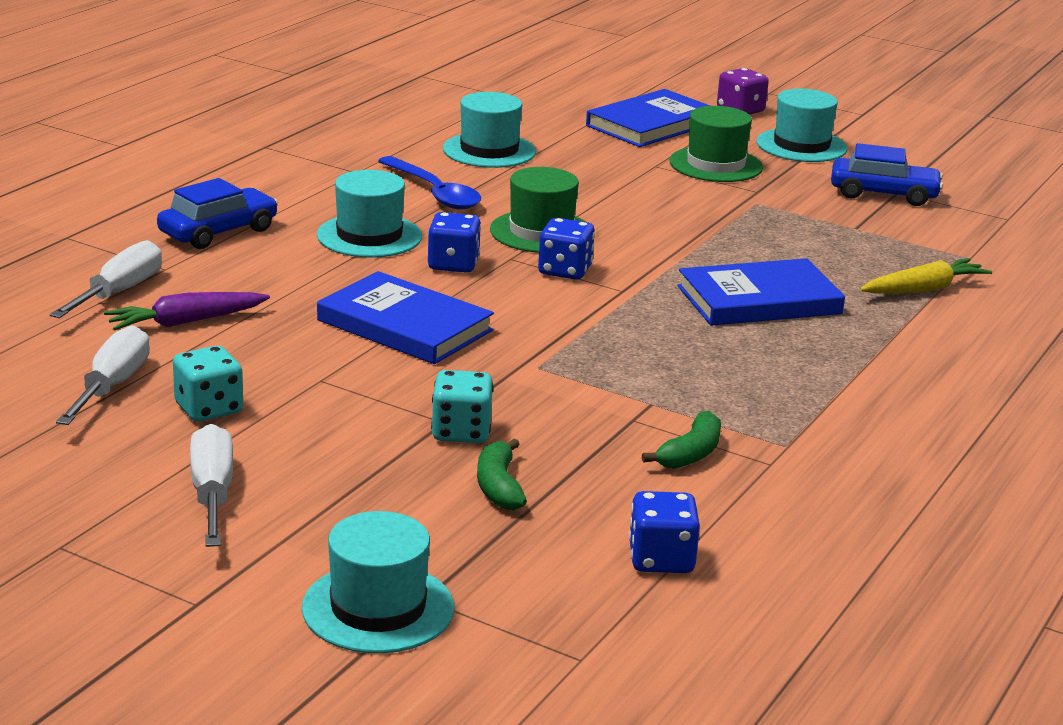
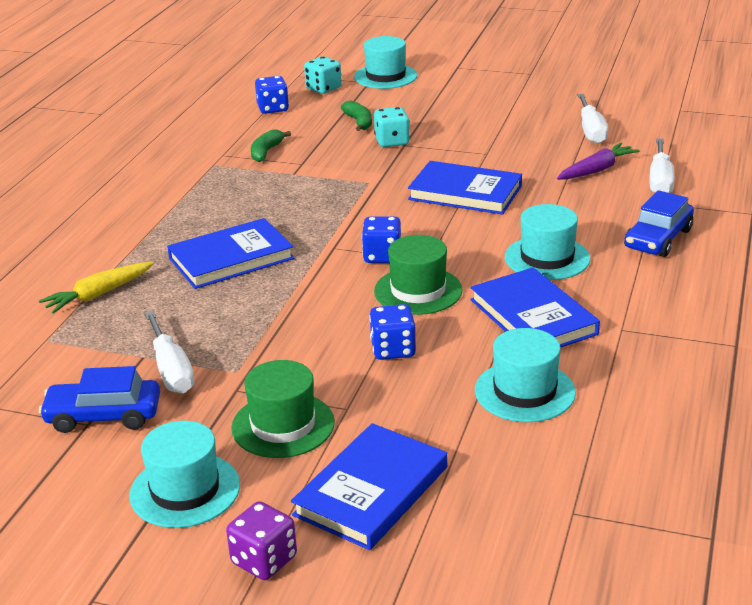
camera: 170 degrees right, 5 degrees up
(209, 409) = (529, 129): turquoise dice -> turquoise dice (323, 88)
(212, 494) = (489, 98): white screwdriver -> white screwdriver (171, 370)
(434, 193) = (533, 317): blue spoon -> blue book
(453, 264) = (466, 245): blue dice -> blue dice (393, 349)

